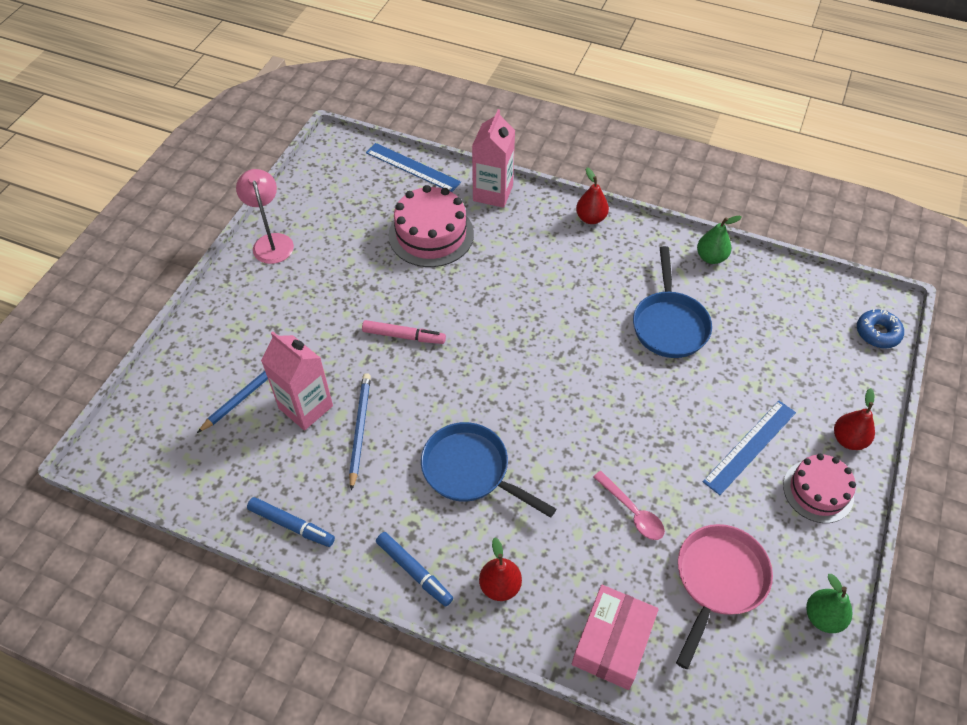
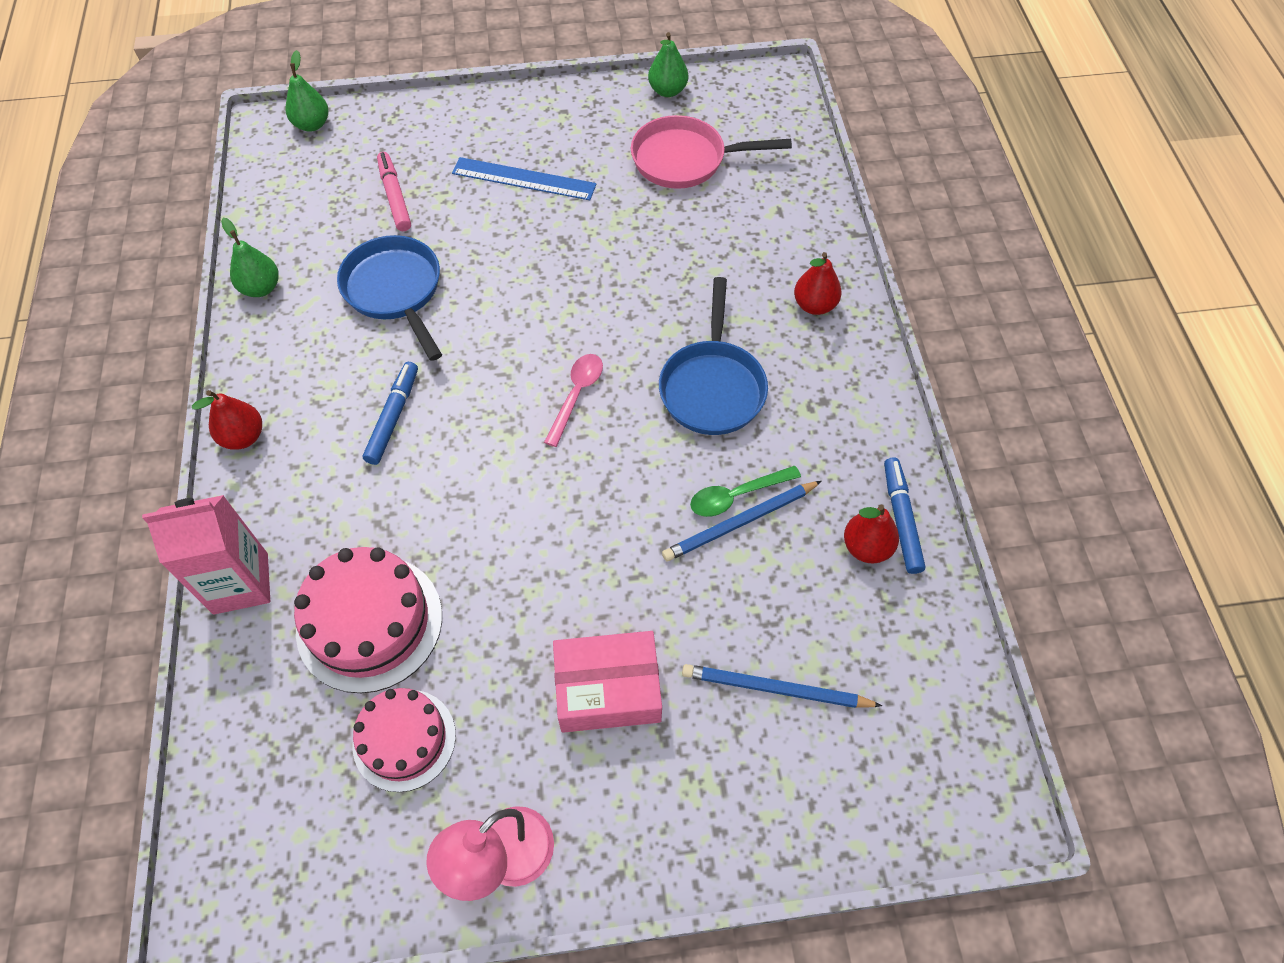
camera: 120 degrees left, 5 degrees up
(306, 407) = (753, 603): pink carton -> none
(379, 438) = (736, 496): none -> green spoon
(404, 336) = (574, 553): pink marker -> pink marker (395, 196)
(413, 167) = (224, 736): blue ruler -> none
(414, 571) = (856, 379): blue marker -> blue marker (393, 417)
(612, 642) = (798, 208): pink box -> pink box (608, 689)
(632, 512) = (661, 238): pink spoon -> pink spoon (577, 395)
(669, 324) = (395, 291): blue pan -> blue pan turned 90 degrees counterclockwise
(818, 491) = (543, 122): pink cake -> pink cake (404, 739)
(848, 439) = (469, 115): red pear -> red pear (866, 547)
(877, 333) = (312, 125): blue donut -> green pear

